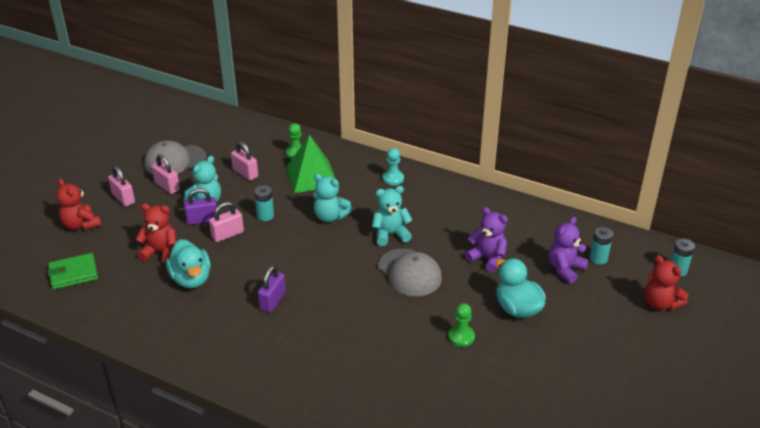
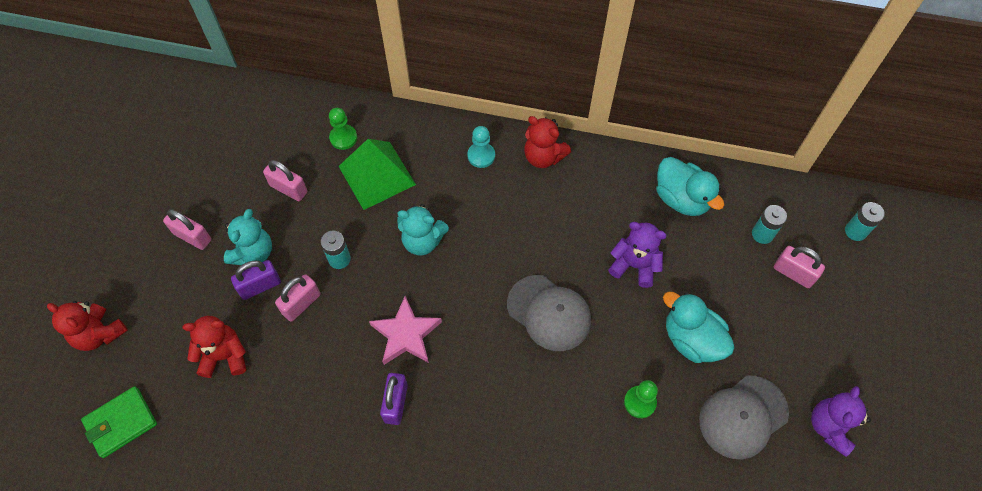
camera: 15 degrees left, 25 degrees up
(123, 198) = (140, 272): pink padlock -> pink padlock (793, 273)
(175, 161) = (186, 187): grey cap -> grey cap (743, 417)
(191, 279) = (280, 392): turquoise duck -> turquoise duck (681, 199)
(296, 265) = (406, 334): none -> pink star
(390, 234) = (506, 253): turquoise teddy bear -> none
(565, 269) = (729, 261): purple teddy bear -> purple teddy bear (830, 427)
(660, 303) = (849, 290): red teddy bear -> red teddy bear (543, 156)

